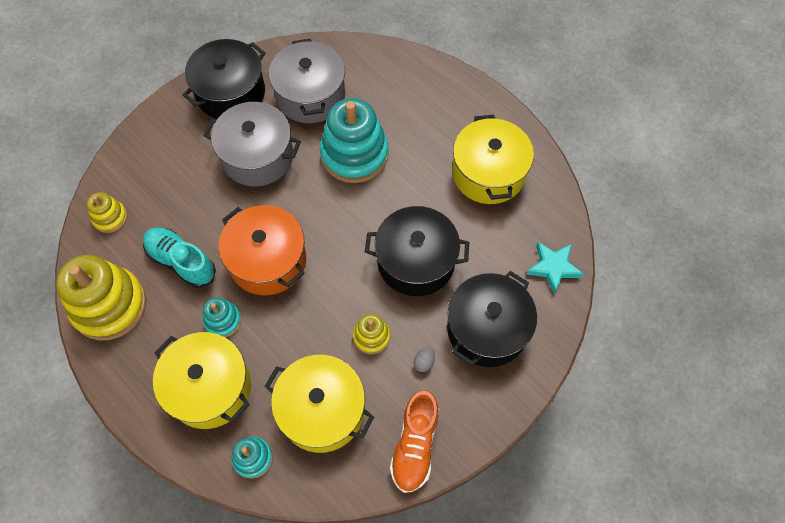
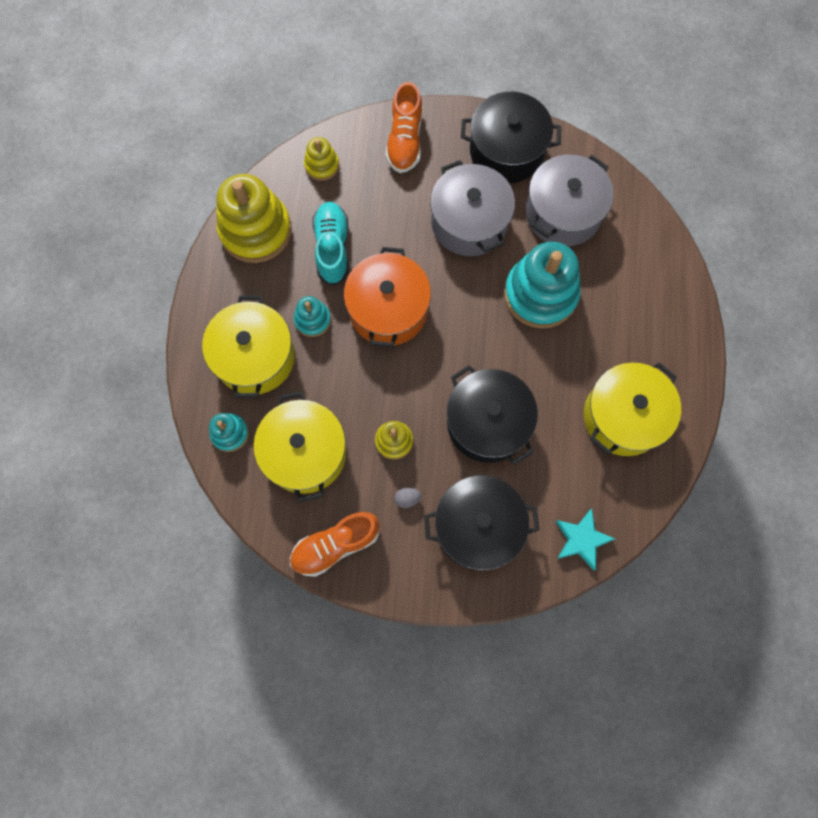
camera: 50 degrees right, 10 degrees up
(153, 148) = (405, 140): none -> orange shoe

